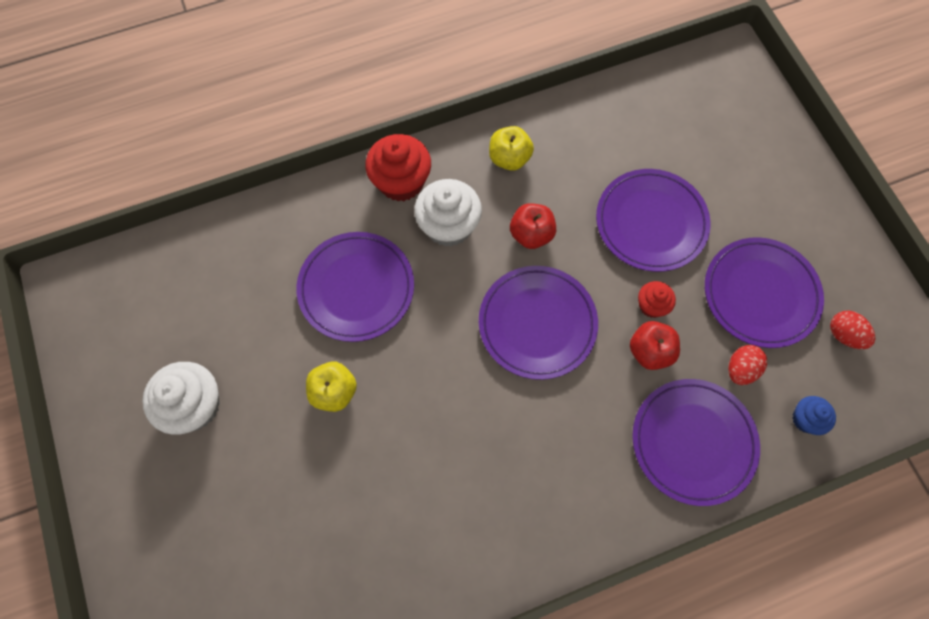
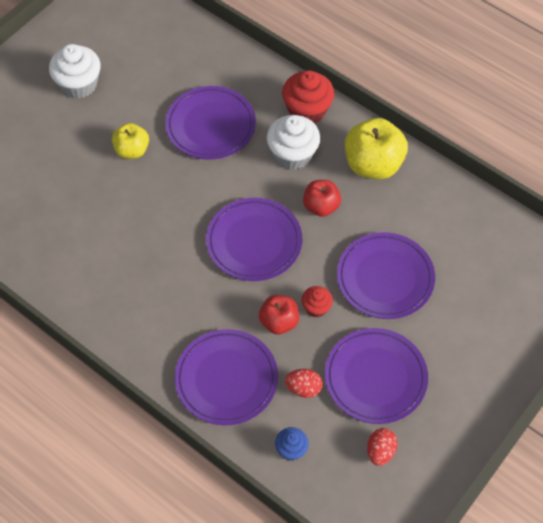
camera: 60 degrees right, 10 degrees down
(509, 158) = (373, 164): yellow apple -> yellow apple, size x1.68

